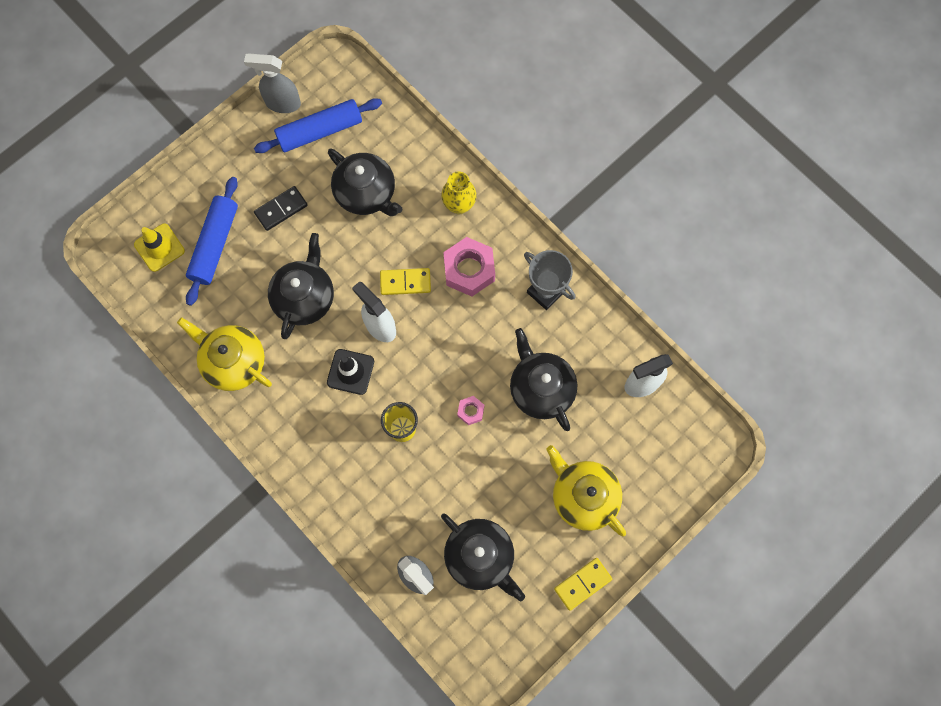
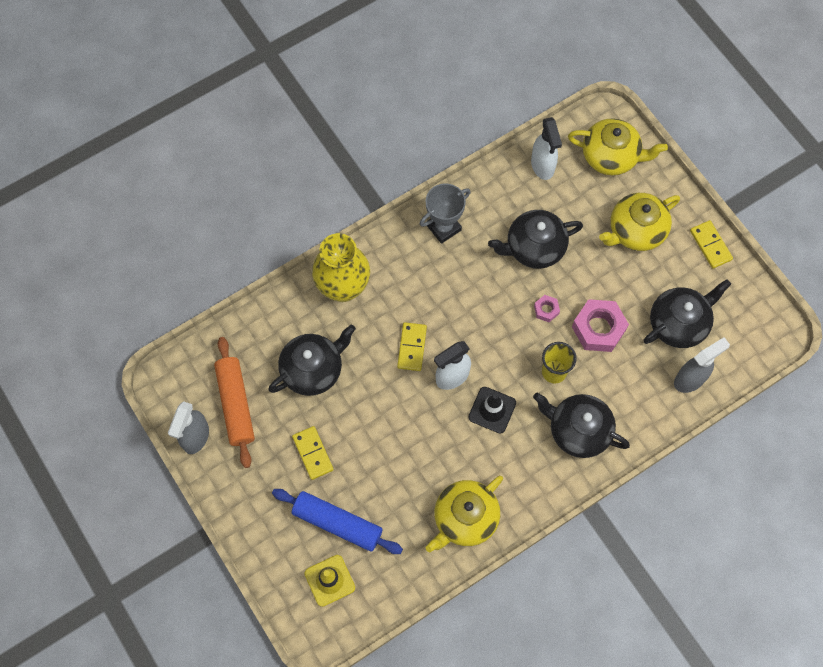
camera: 80 degrees left, 5 degrees down
(281, 209) = (312, 453): black domino -> yellow domino
(304, 298) = (410, 442): black teapot -> black teapot (578, 430)
(320, 131) = (235, 404): blue rolling pin -> orange rolling pin
(459, 205) = (343, 287): yellow vase -> yellow vase, size x1.69
(469, 270) = (410, 289): pink nut -> pink nut (598, 328)
(670, 458) = (611, 156): none -> yellow teapot

